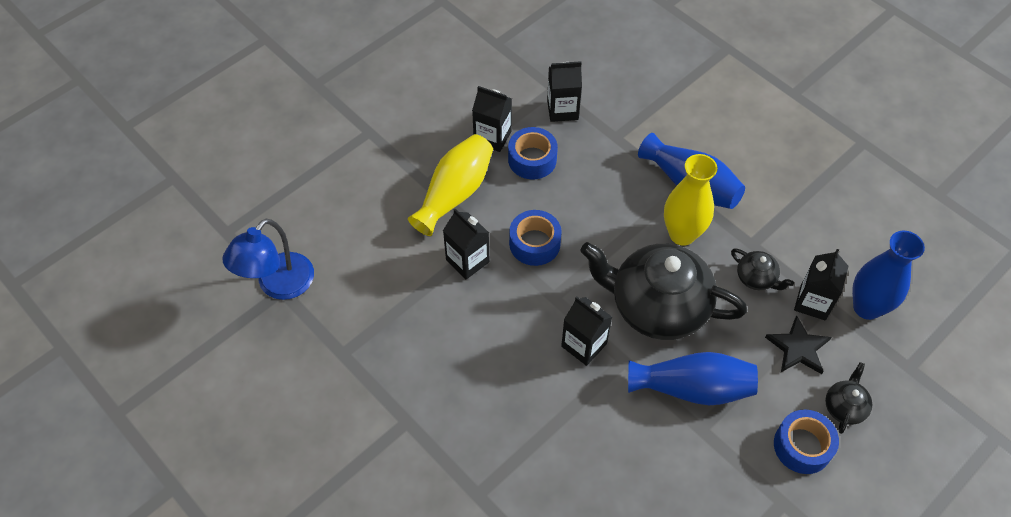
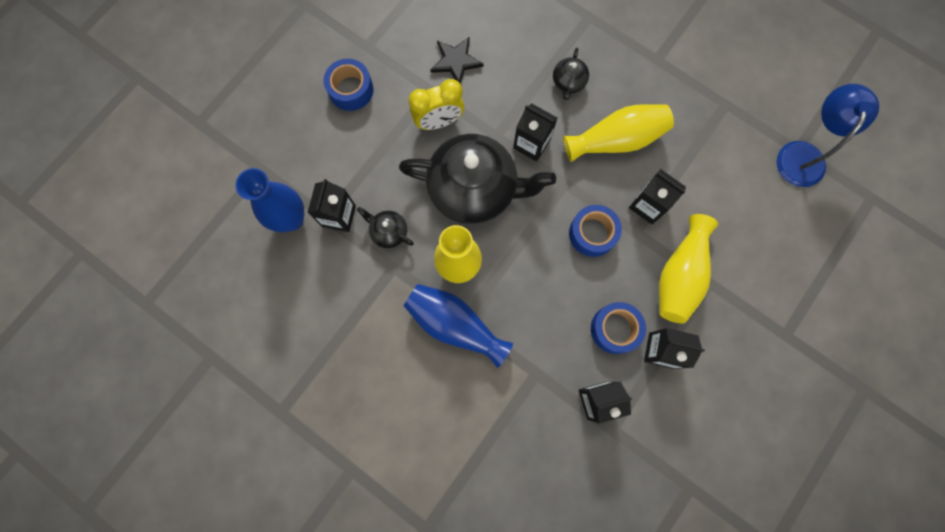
camera: 170 degrees right, 20 degrees up
(484, 333) = (616, 140): none -> yellow vase
(692, 388) = (439, 122): blue vase -> yellow clock
(798, 348) = (352, 171): black star -> black star (456, 61)
(844, 407) = (316, 126): black teapot -> black teapot (568, 82)

